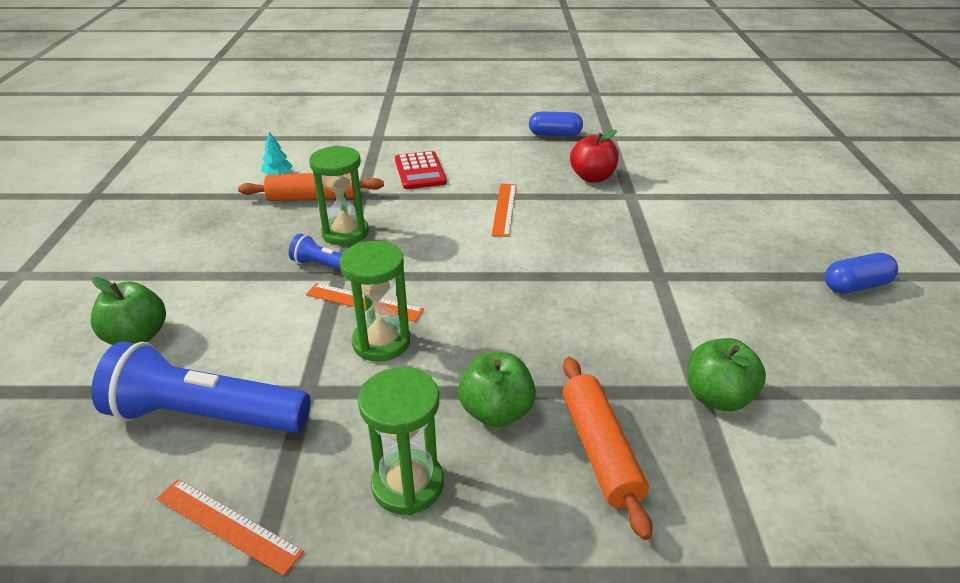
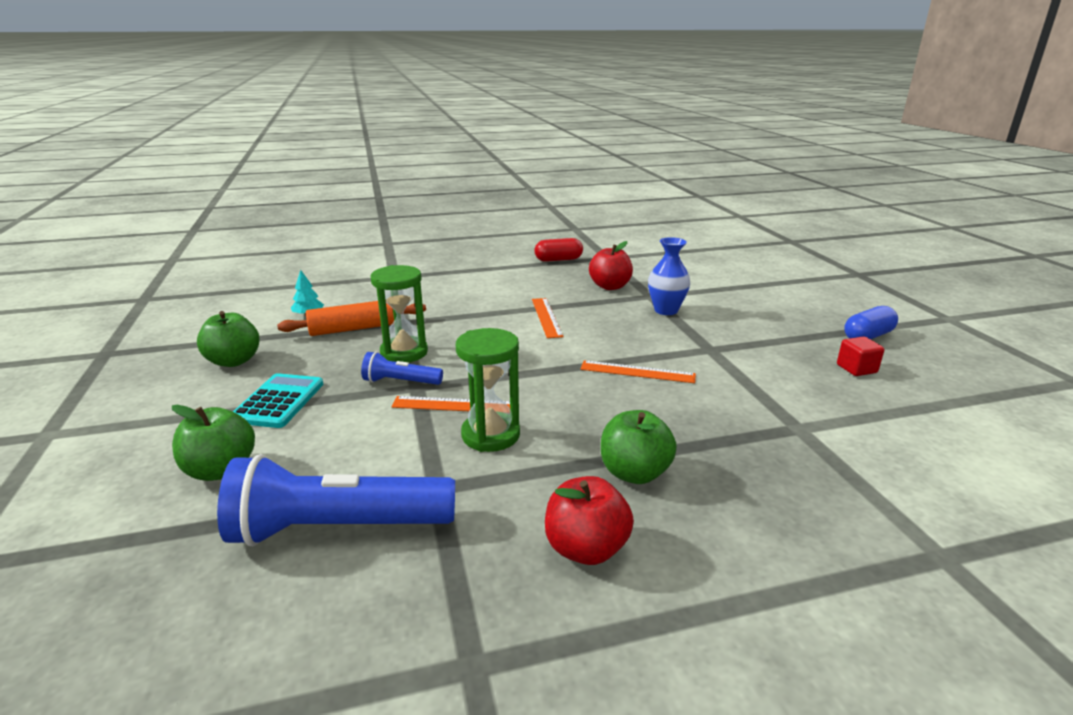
camera: 15 degrees left, 10 degrees down
(212, 271) = (279, 401): none -> turquoise calculator
(228, 524) = (416, 624): orange ruler -> orange ruler (637, 372)
(407, 484) = (586, 549): green hourglass -> red apple
(420, 171) = (450, 298): red calculator -> none
(555, 135) = (558, 260): blue capsule -> red capsule
(600, 450) = (746, 487): orange rolling pin -> none
(637, 217) = (666, 310): none -> blue vase
(717, 397) = (816, 429): green apple -> green apple (234, 361)
(813, 328) = (856, 369): none -> red cube

